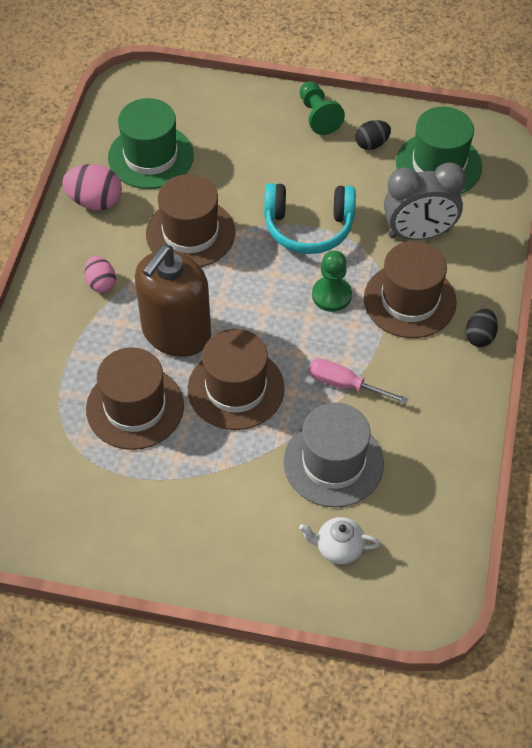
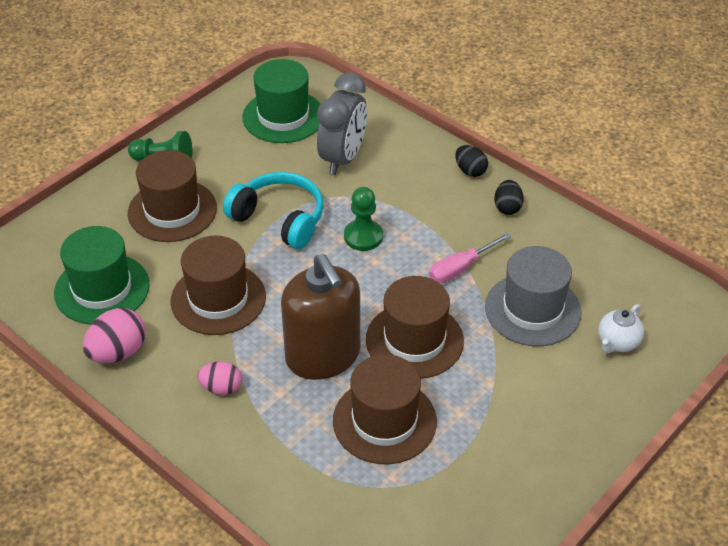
camera: 60 degrees left, 10 degrees down
(308, 227) = (279, 219): turquoise headphones -> turquoise headphones turned 90 degrees counterclockwise
(372, 144) = (226, 143): black egg -> black egg (507, 207)
(409, 300) = (405, 193): brown hat -> brown hat (172, 210)

